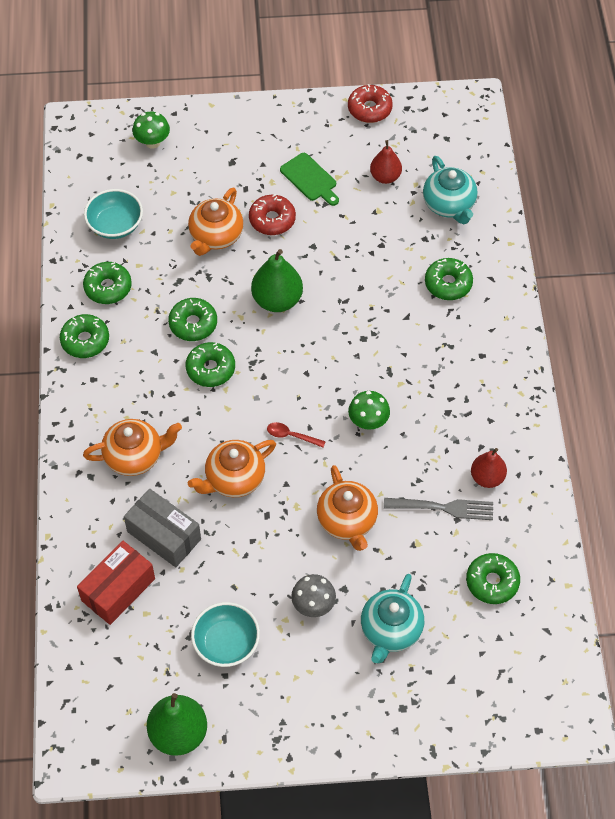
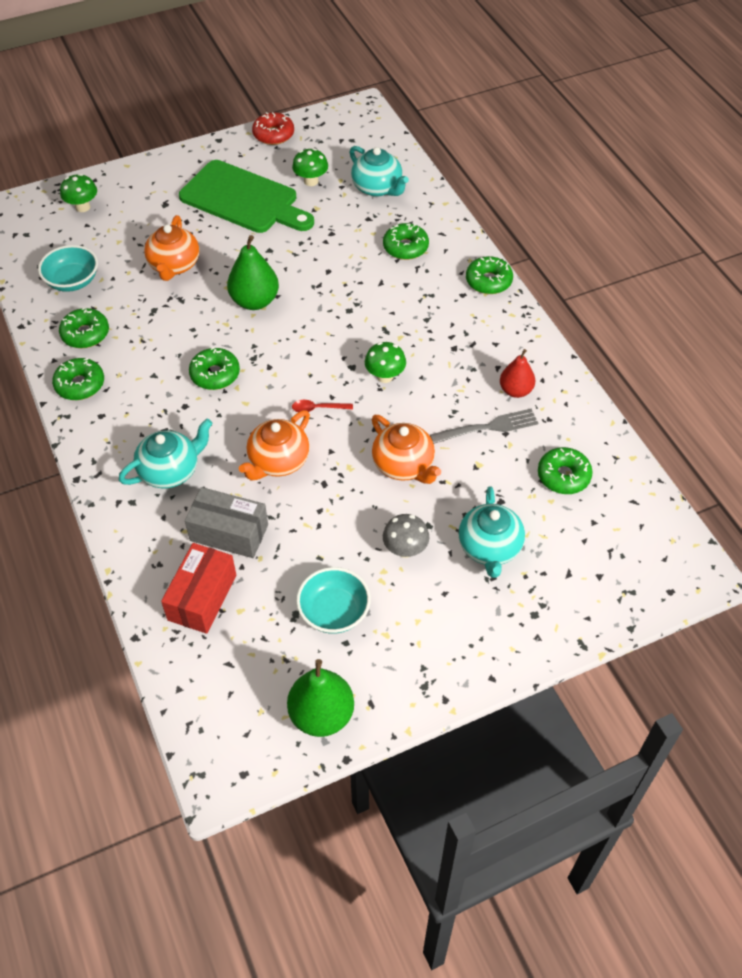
camera: 20 degrees left, 5 degrees down
(135, 456) = (170, 470): orange teapot -> turquoise teapot
(193, 324) = (182, 342): green donut -> green donut (488, 281)
(272, 220) = (222, 239): red donut -> none
(310, 179) = (243, 199): green cutting board -> green cutting board, size x2.06
(385, 177) = (311, 181): red pear -> green mushroom

